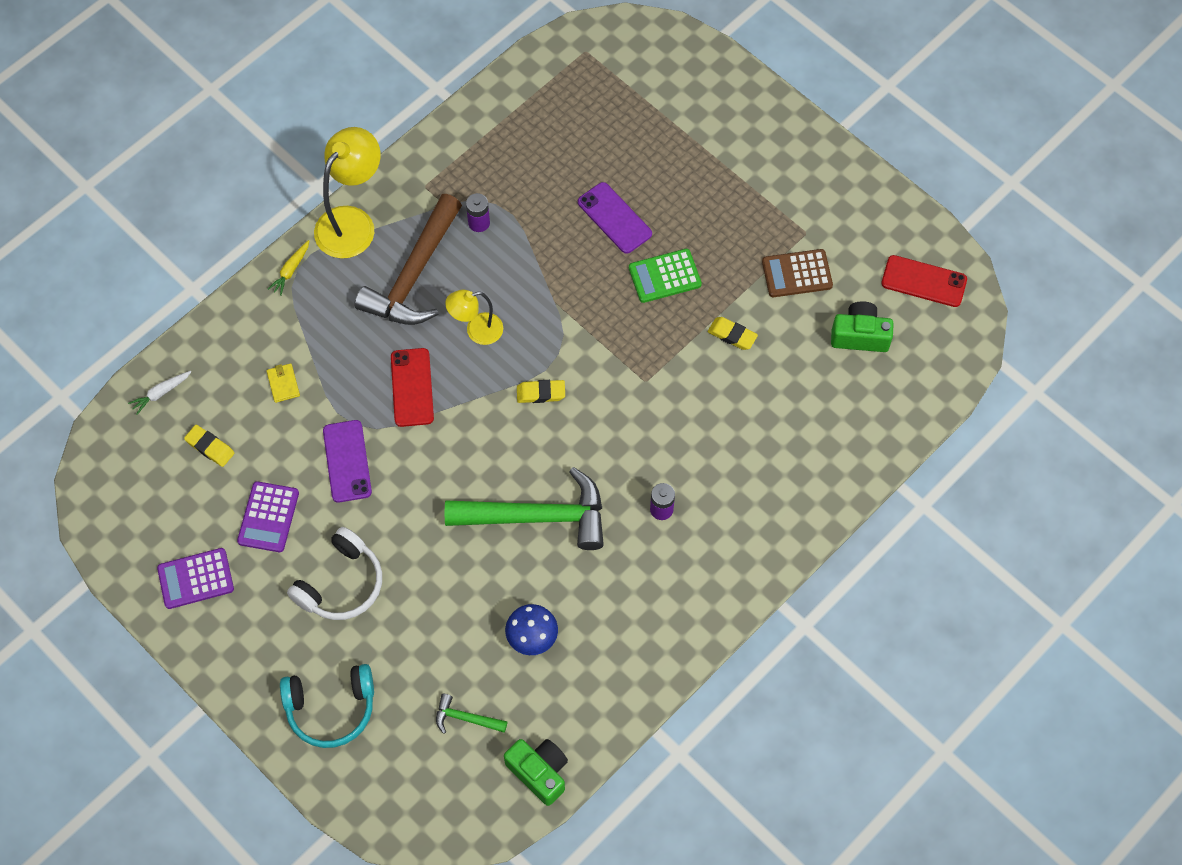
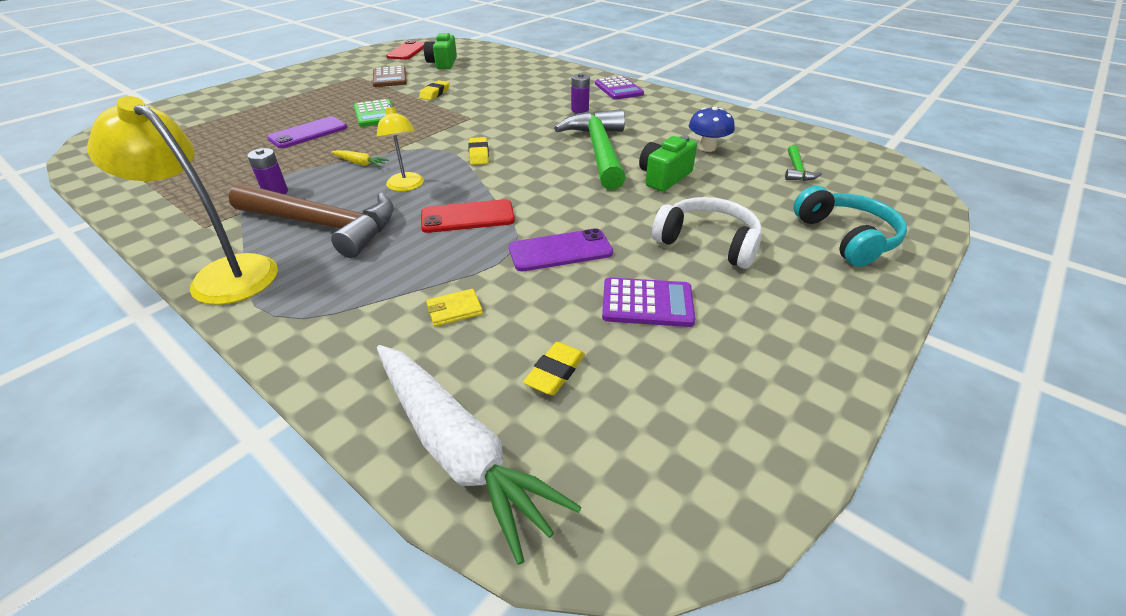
camera: 95 degrees left, 25 degrees down
(161, 393) = (459, 450): white carrot -> white carrot, size x2.45
(195, 578) = (761, 361): purple calculator -> purple calculator (618, 89)
(291, 270) = (273, 321): yellow carrot -> yellow carrot (360, 163)
(539, 772) = (815, 140): green camera -> green camera (664, 177)

